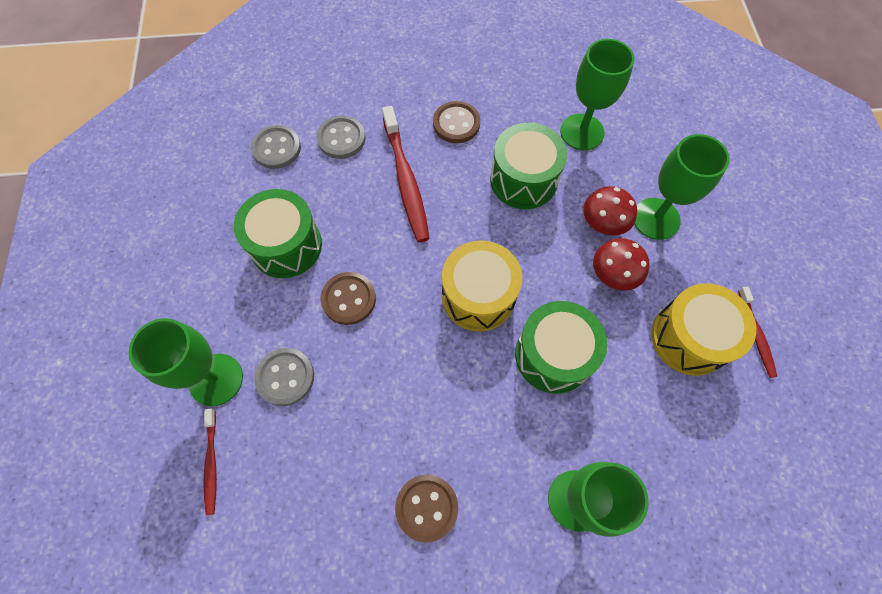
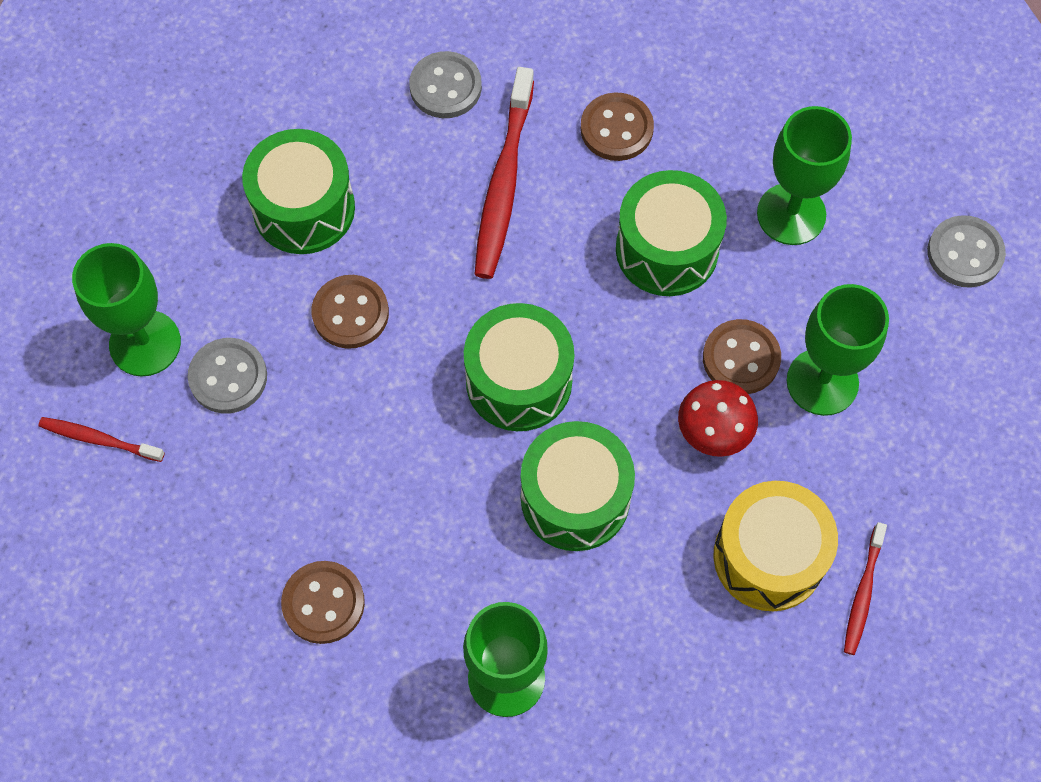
camera: 25 degrees right, 0 degrees up
(211, 463) = (99, 439): red toothbrush -> red toothbrush turned 90 degrees clockwise
(276, 148) = (352, 66): grey button -> grey button (965, 253)
(478, 296) = (519, 381): yellow drum -> green drum
(602, 225) = (741, 358): red mushroom -> brown button

